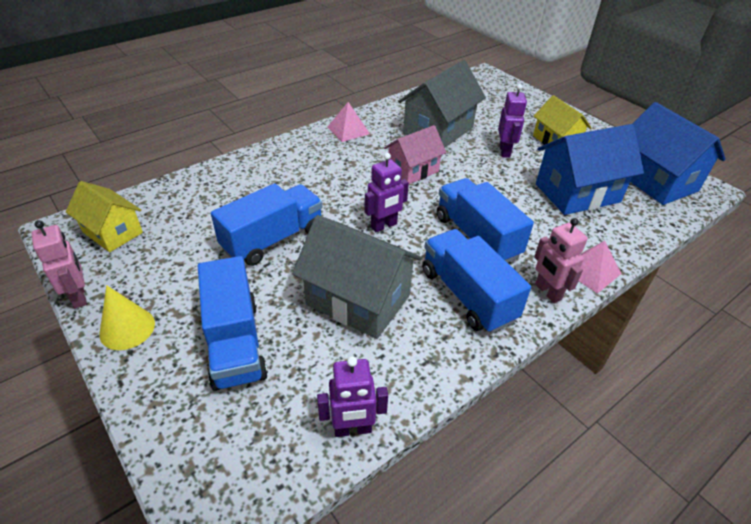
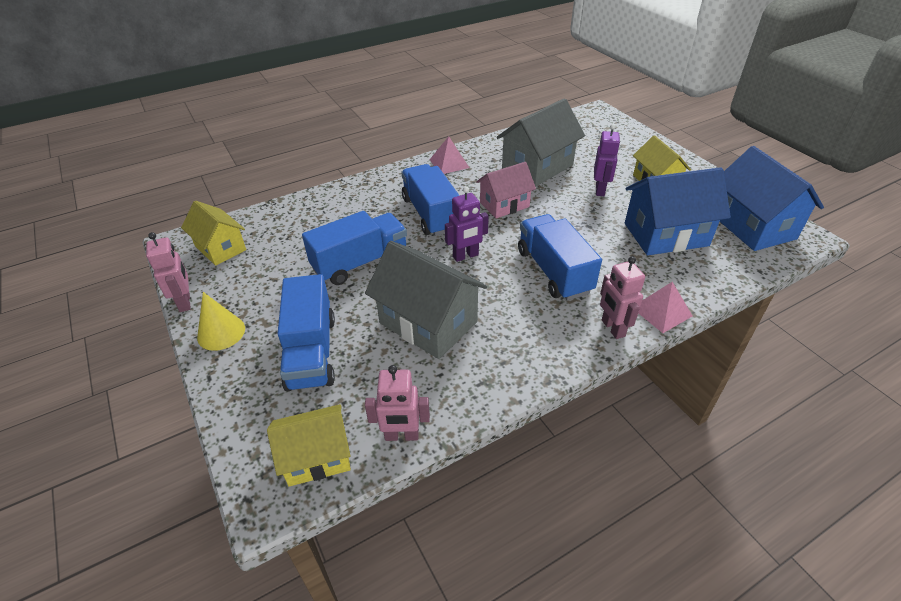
camera: 10 degrees right, 0 degrees up
(262, 464) = (317, 457): none -> yellow house
(352, 429) = (401, 436): purple robot -> pink robot
(467, 295) = (533, 325): blue truck -> blue truck (430, 214)

